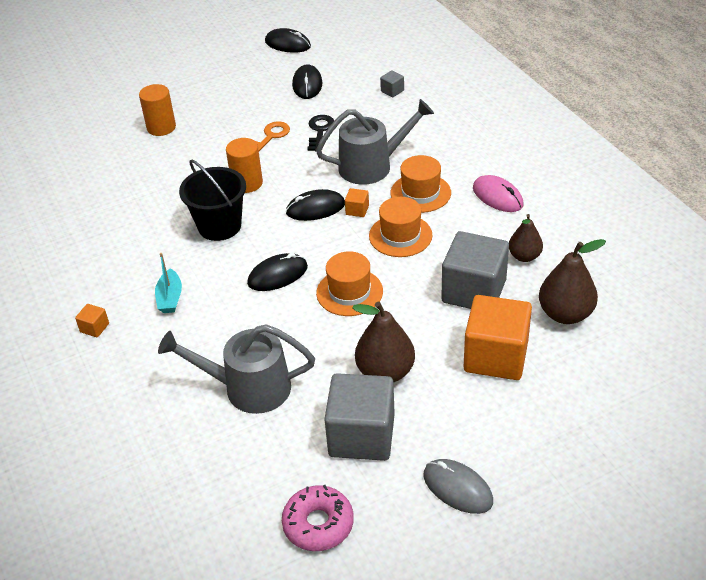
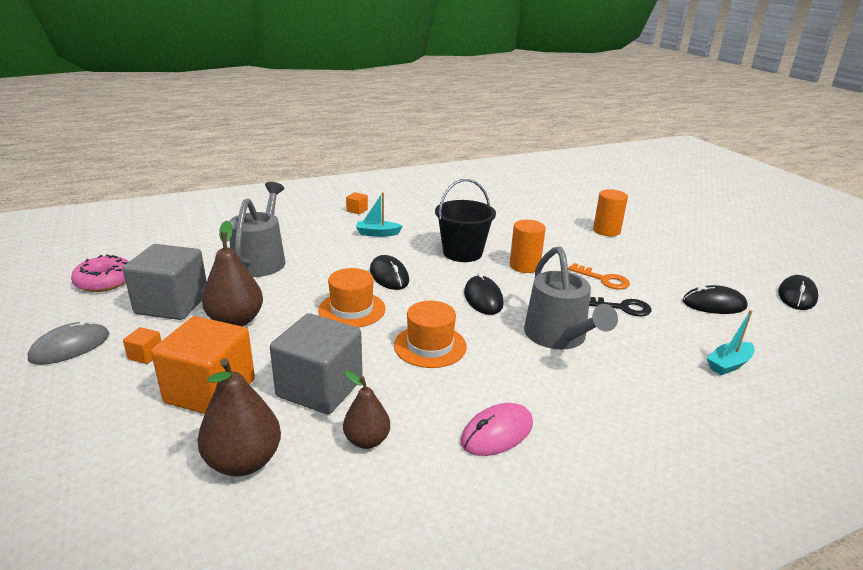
camera: 90 degrees right, 15 degrees down
(357, 210) = (478, 322): orange cube -> orange cube (146, 355)
(392, 91) = (728, 364): grey cube -> turquoise boat
(420, 193) = (507, 367): orange hat -> none

